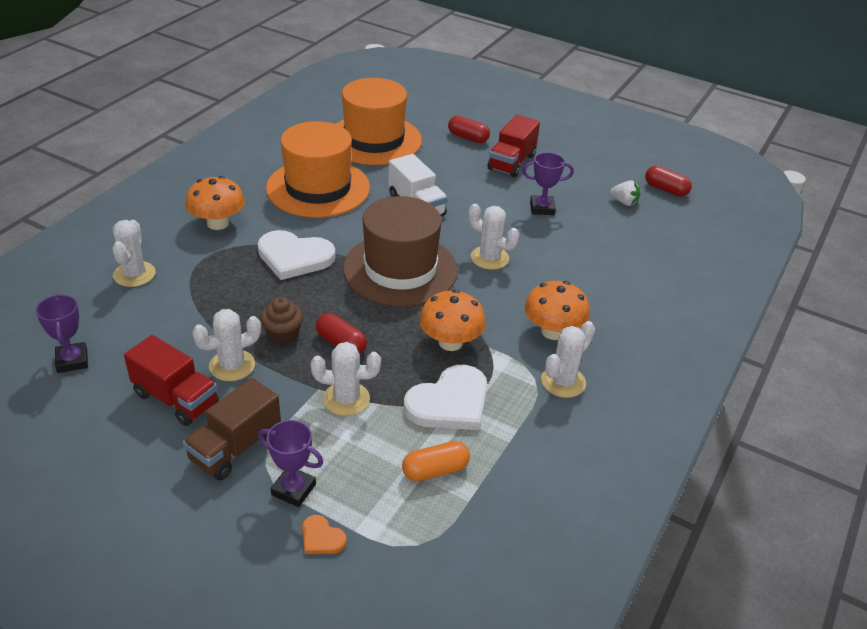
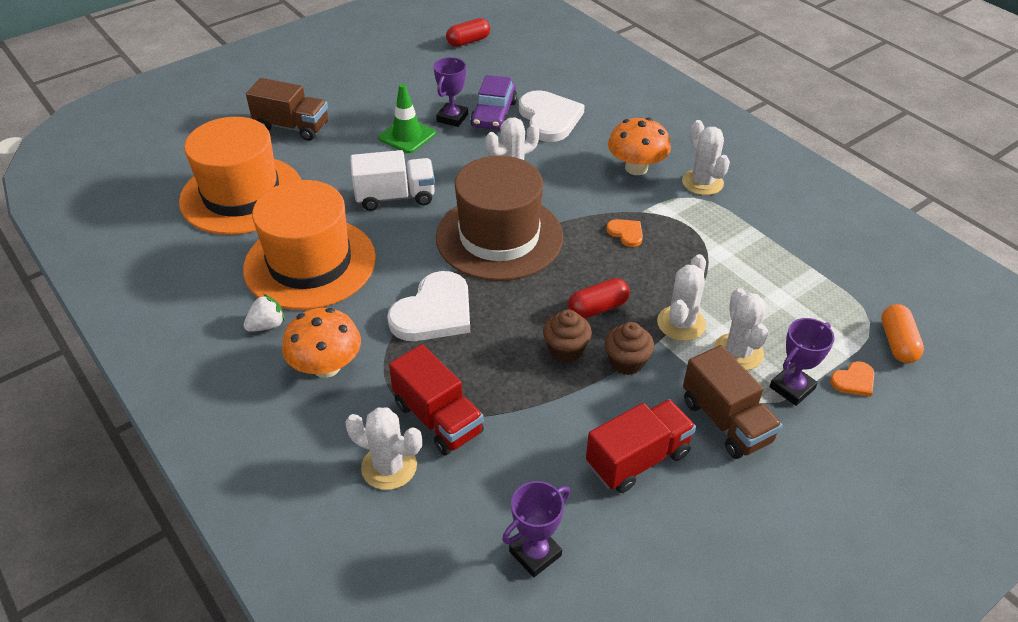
camera: 65 degrees left, 5 degrees up
(72, 361) = (535, 553): purple trophy -> purple trophy turned 45 degrees counterclockwise
(232, 365) = (600, 401): white cactus -> white cactus (738, 352)
(283, 373) = (626, 362): none -> brown cupcake
(435, 470) = (788, 288): orange capsule -> orange capsule (897, 343)
(449, 402) = (707, 256): white heart -> white heart (549, 118)
(450, 342) = (626, 233): orange mushroom -> orange heart
(468, 137) = (292, 127): red capsule -> brown truck
(498, 192) = (407, 136): none -> green traffic cone
(511, 162) = (361, 112): red truck -> red truck (438, 418)
(566, 229) = (494, 114): none -> purple car
(624, 202) = (473, 69): white strawberry -> white strawberry (267, 325)

